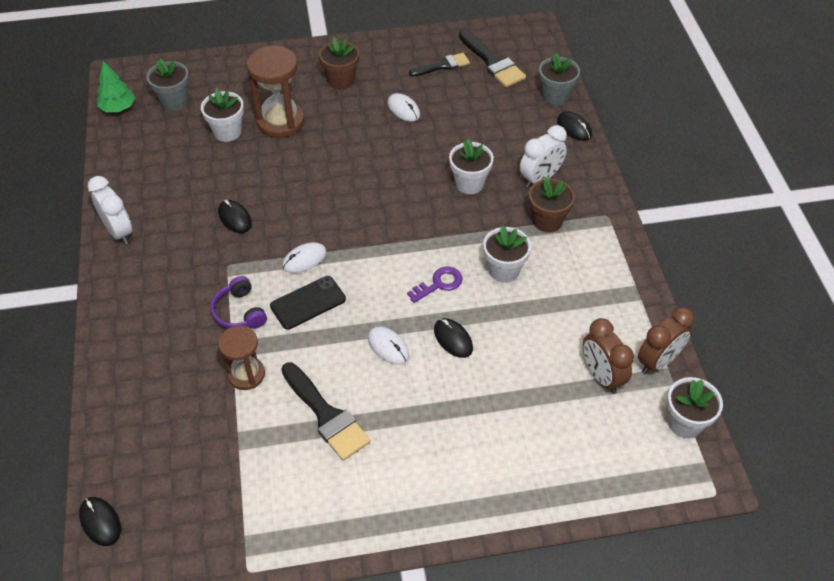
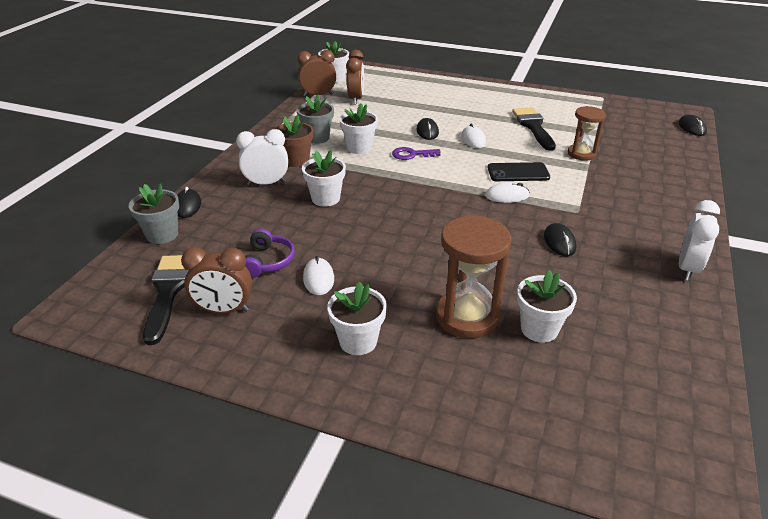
camera: 150 degrees left, 15 degrees down
(118, 108) = (698, 427): green tree -> none
(119, 232) = (687, 268): white clock -> white clock turned 150 degrees counterclockwise
(174, 101) = (605, 403): grey flower pot -> grey flower pot (317, 138)
(239, 312) = (576, 183): purple headphones -> purple headphones (268, 261)
(341, 80) = (358, 341): brown flower pot -> white flower pot
(442, 66) = (224, 310): black brush -> brown clock

